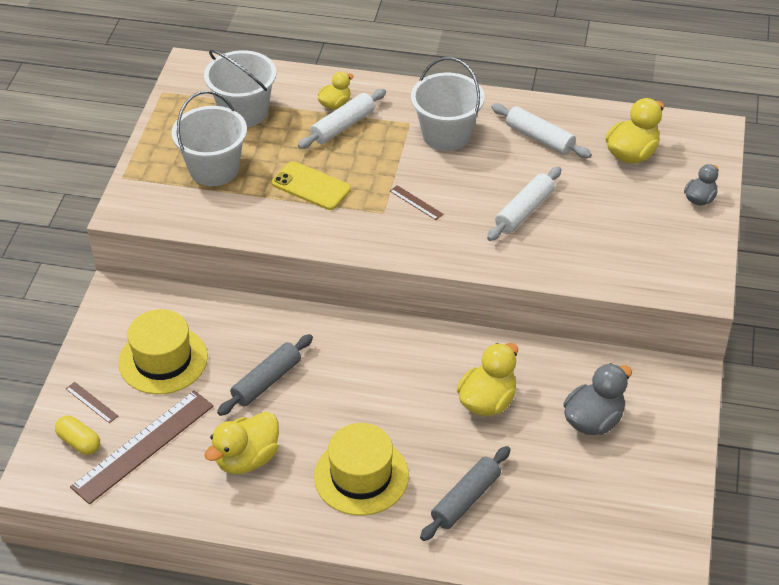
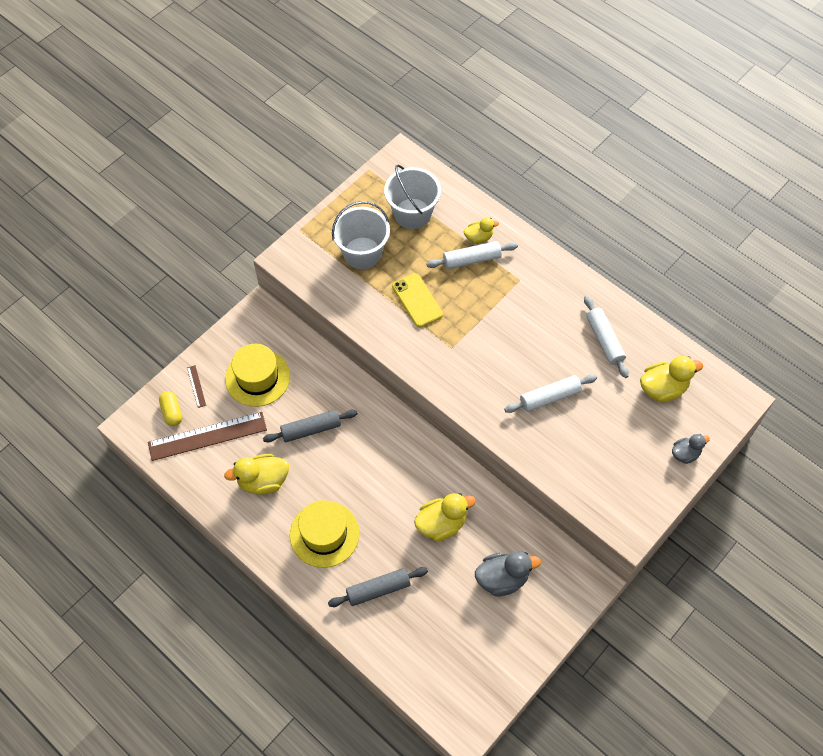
camera: 30 degrees right, 15 degrees up
(416, 202) = (479, 351): brown ruler -> none
(446, 135) = (539, 303): white bucket -> none

